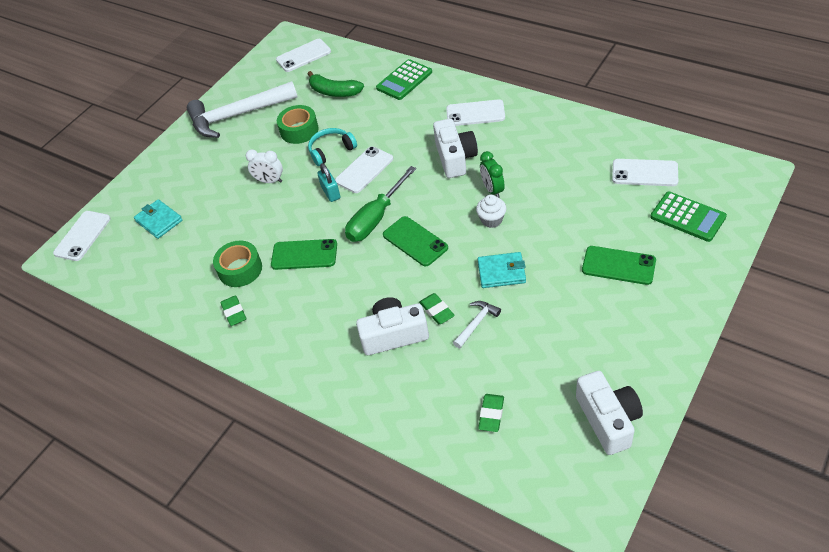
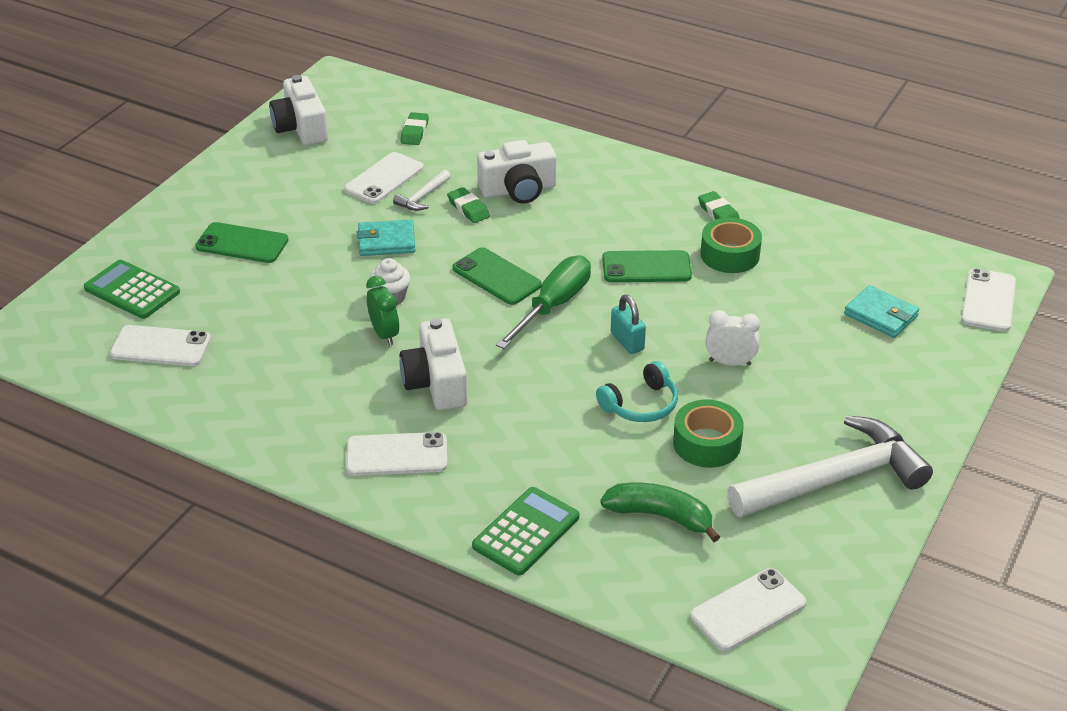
camera: 170 degrees right, 10 degrees down
(364, 170) = (580, 371): white phone -> white phone (384, 179)

